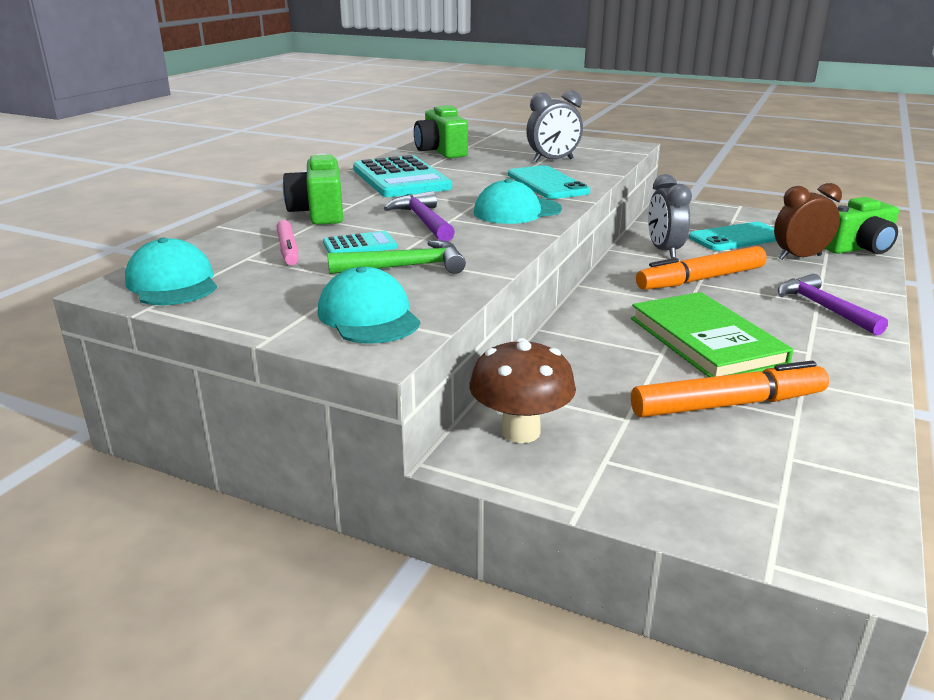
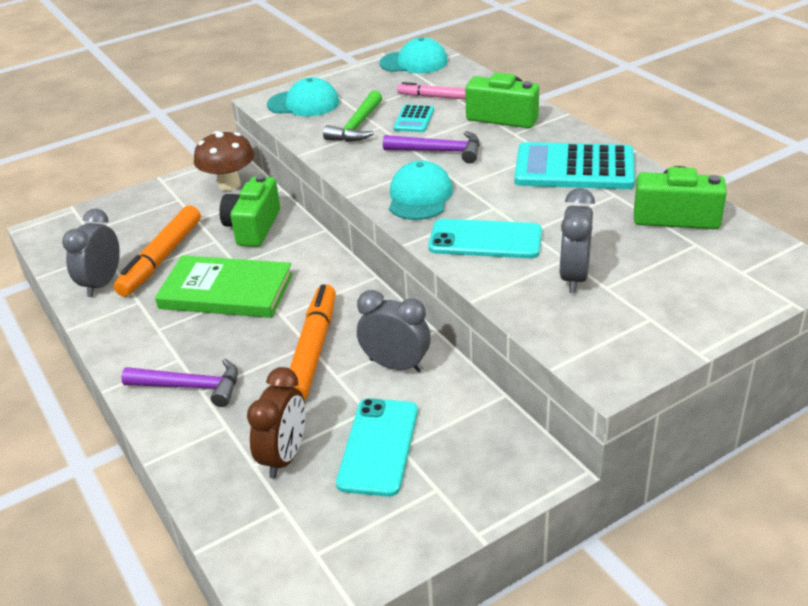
camera: 125 degrees right, 10 degrees up
(828, 422) = (102, 284): none -> grey clock
(858, 248) = (252, 533): green camera -> green camera (253, 227)

